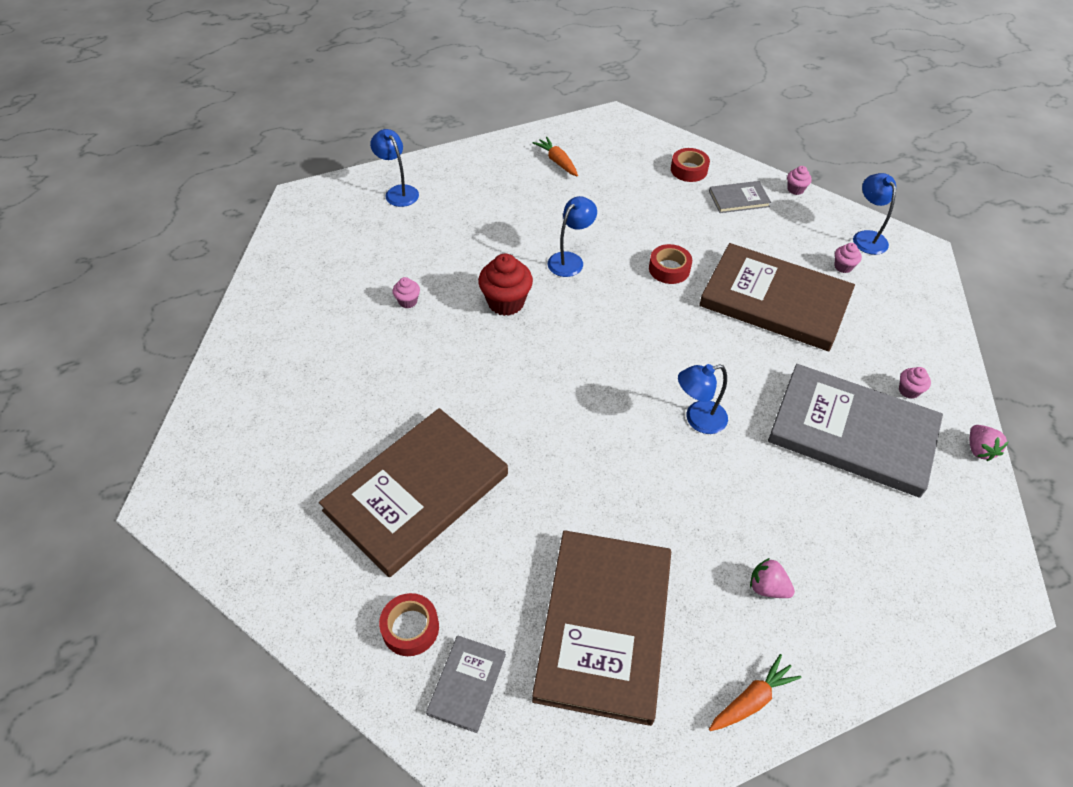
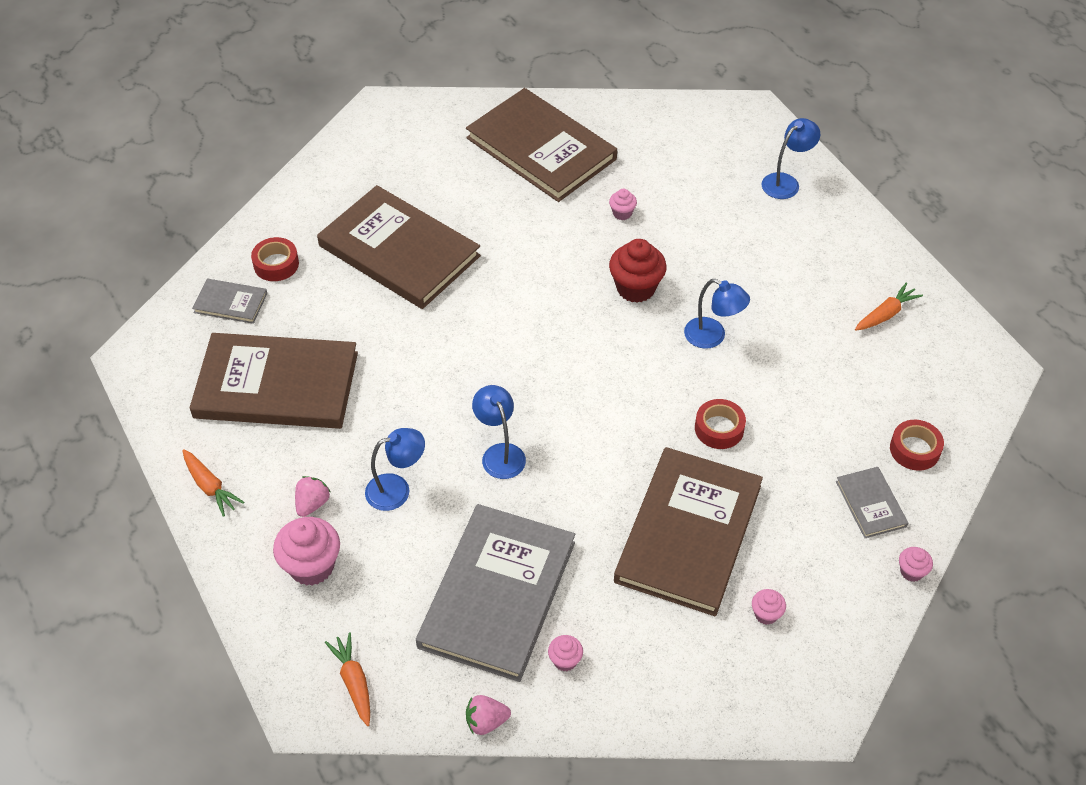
camera: 85 degrees right, 0 degrees up
(296, 354) = (541, 148): none -> brown book
(844, 588) = (311, 566): none -> pink cupcake
(866, 237) = (832, 649): blue lamp -> blue lamp (397, 489)
(966, 551) = (354, 682): none -> orange carrot

